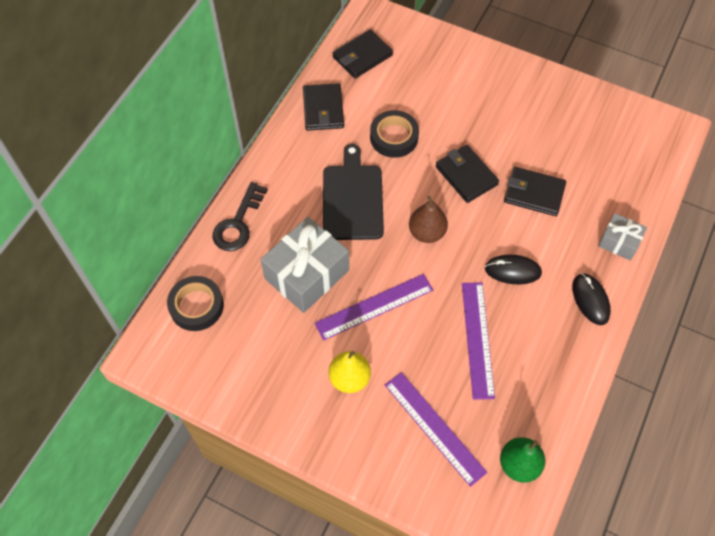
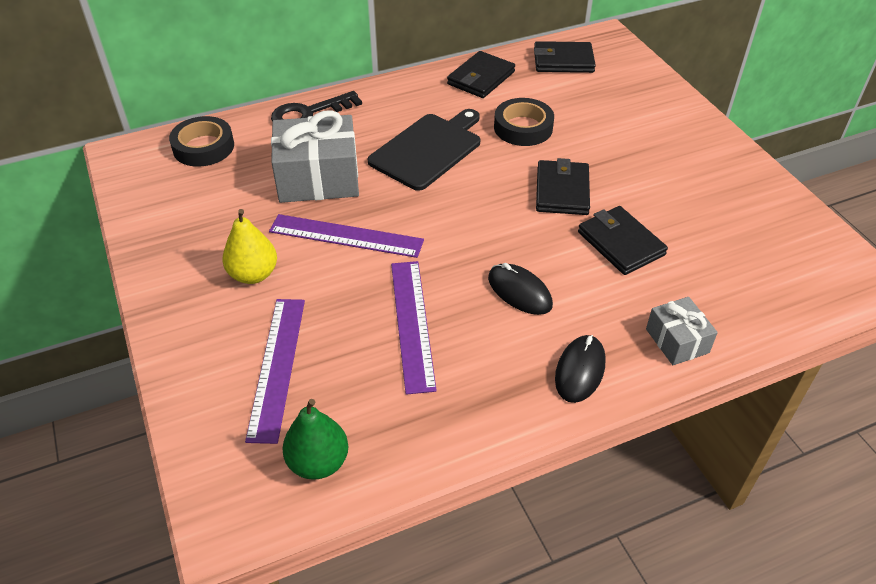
camera: 40 degrees right, 15 degrees down
(427, 232) = (467, 211): brown pear -> none
(477, 339) = (412, 324): purple ruler -> purple ruler turned 45 degrees counterclockwise

